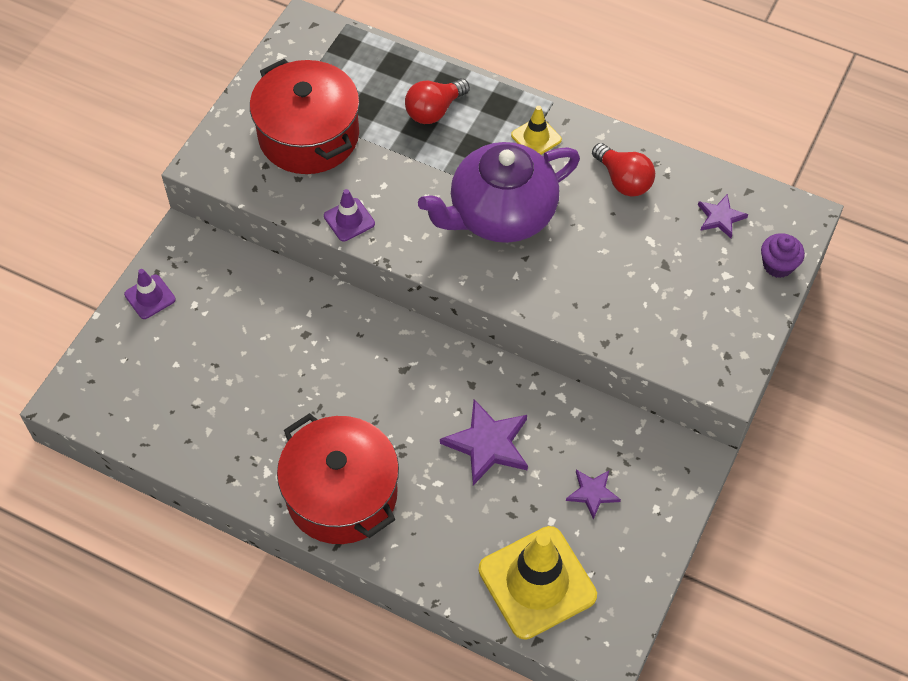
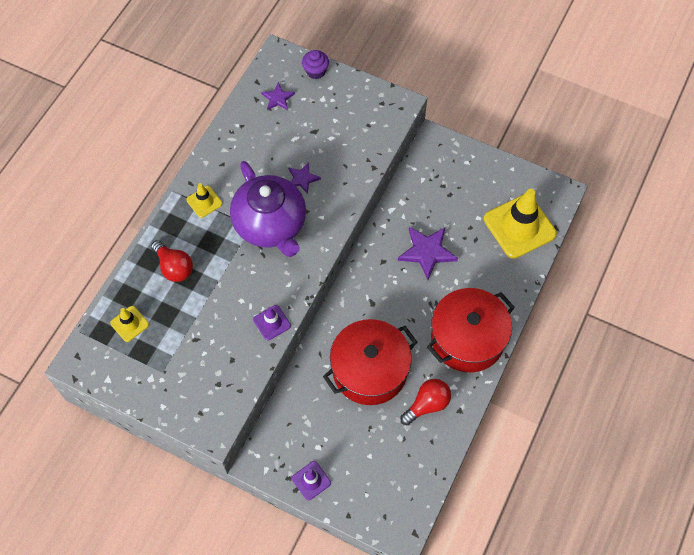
camera: 90 degrees left, 5 degrees up
(309, 135) = (191, 354): red pot -> red pot (369, 370)
(354, 71) = (129, 324): none -> yellow traffic cone
(592, 493) = (458, 195): purple star -> purple star (302, 179)
(623, 180) = (245, 151): red light bulb -> red light bulb (427, 404)

